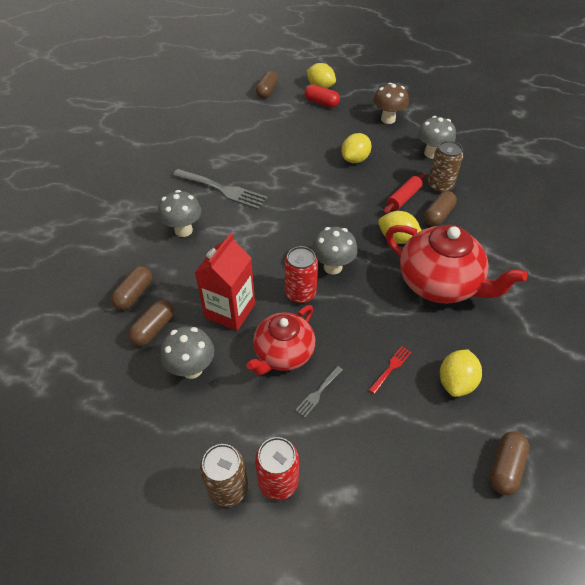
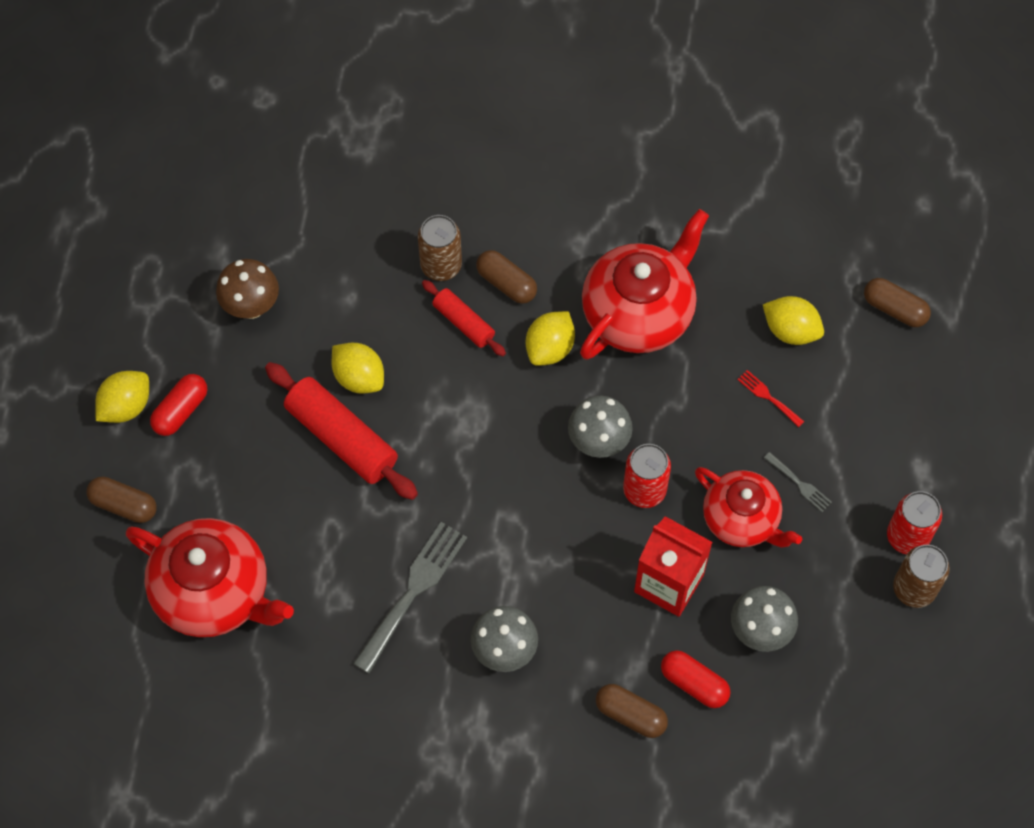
camera: 85 degrees left, 15 degrees up
(153, 329) = (694, 683): brown capsule -> red capsule
(221, 121) = (214, 592): none -> red teapot
(316, 156) = (342, 438): none -> red rolling pin
(432, 153) = (358, 259): grey mushroom -> none

